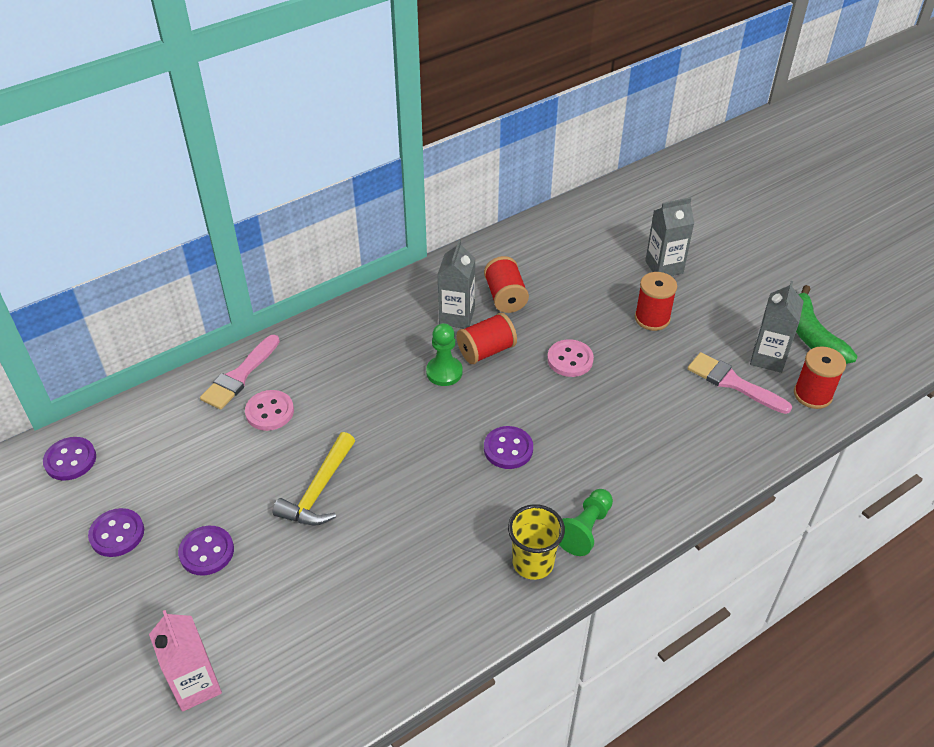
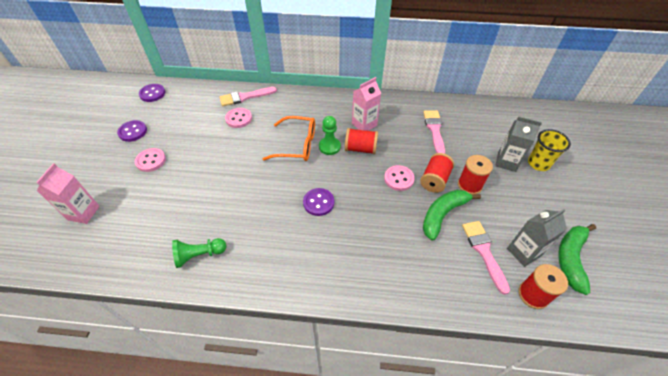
camera: 40 degrees right, 5 degrees up
(206, 552) = (151, 160): purple button -> pink button
(319, 490) = (218, 164): yellow hammer -> none
(399, 396) = (297, 145): none -> orange glasses
(457, 316) = (364, 124): grey carton -> pink carton
(505, 297) = (398, 129): red spool -> red spool (434, 180)
(533, 563) = (267, 268): yellow cup -> yellow cup (538, 163)
(549, 273) = (434, 130): none -> pink brush
(584, 529) = (310, 271): green pawn -> green pawn (199, 255)
(657, 370) = (443, 214): none -> green banana

